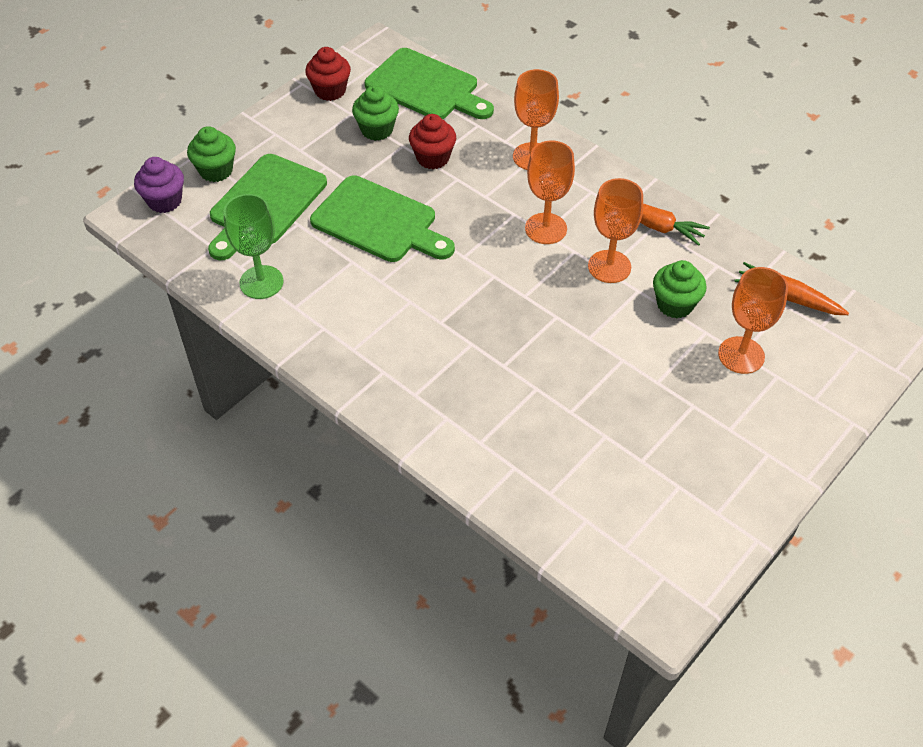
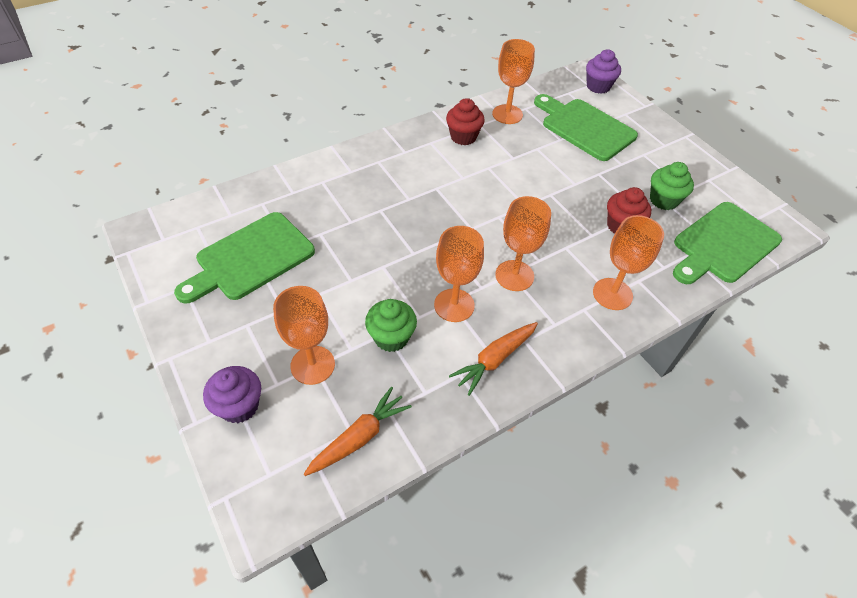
camera: 105 degrees right, 0 degrees up
(216, 171) = (625, 111): green cupcake -> none
(261, 282) = (507, 114): green goblet -> orange goblet
(330, 91) = (719, 183): red cupcake -> red cupcake (463, 137)
(379, 222) = (551, 179): green cutting board -> green cutting board (251, 258)
(816, 395) = (239, 406): none -> purple cupcake

